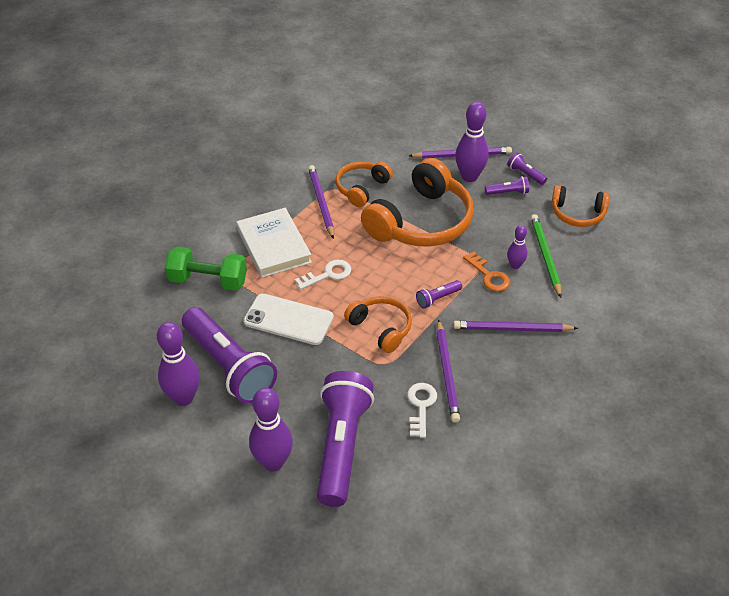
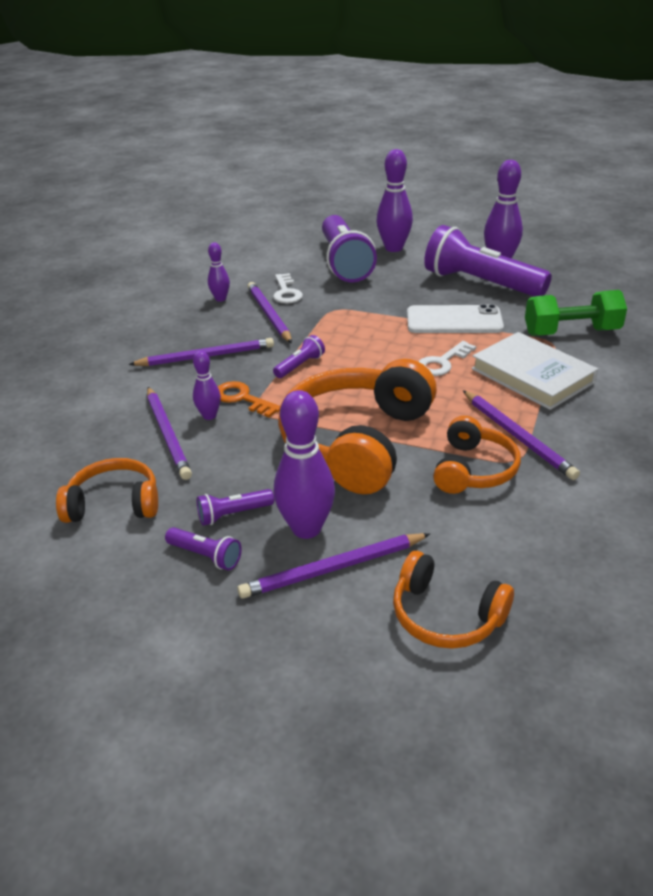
camera: 165 degrees right, 10 degrees down
(381, 328) = (352, 332): orange headphones -> orange headphones (446, 616)
(490, 413) = (220, 299): none -> purple bowling pin
(545, 256) = (168, 434): green pencil -> purple pencil

